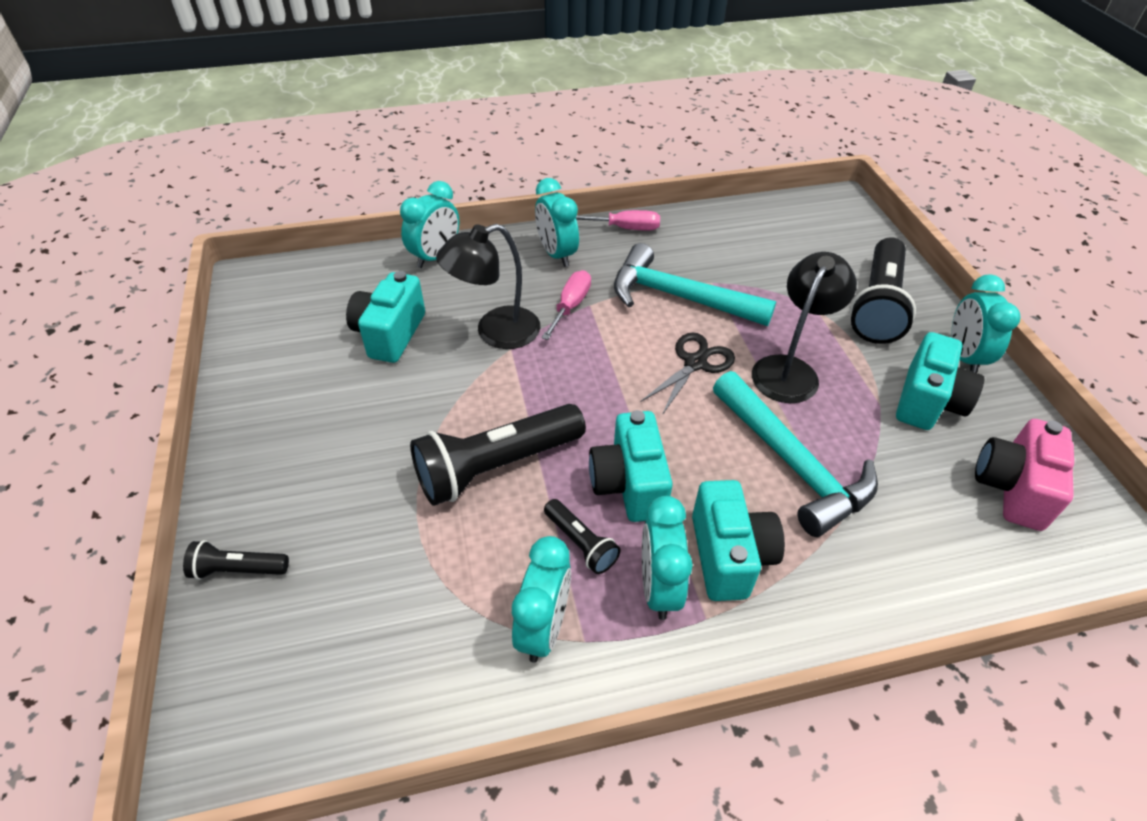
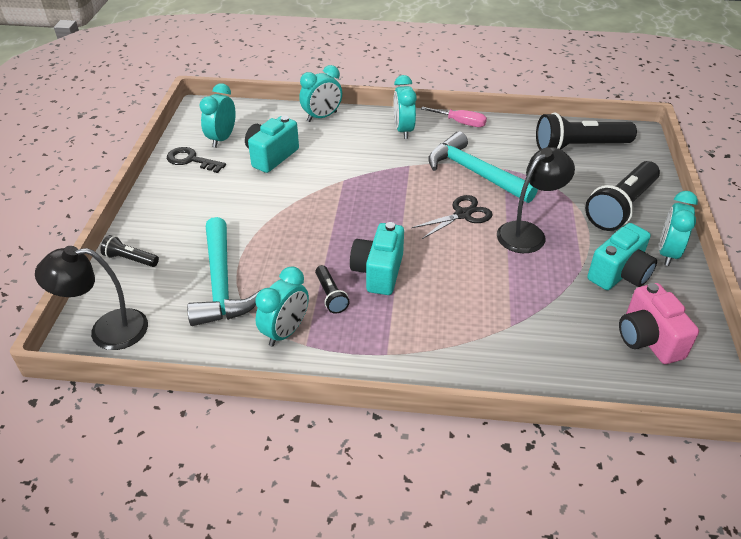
camera: 20 degrees right, 5 degrees down
(269, 368) = (191, 160): none -> black key
(495, 332) = (338, 169): black lamp -> black lamp (107, 330)
(496, 466) = (300, 243): black flashlight -> black flashlight (579, 147)
(570, 306) = (396, 163): pink screwdriver -> none
(658, 587) = (366, 330): turquoise clock -> turquoise clock (222, 139)
(729, 556) = (421, 326): turquoise camera -> none
(792, 463) = (495, 286): turquoise hammer -> turquoise hammer (221, 283)
(1012, 488) = (648, 339): pink camera -> pink camera turned 60 degrees counterclockwise

